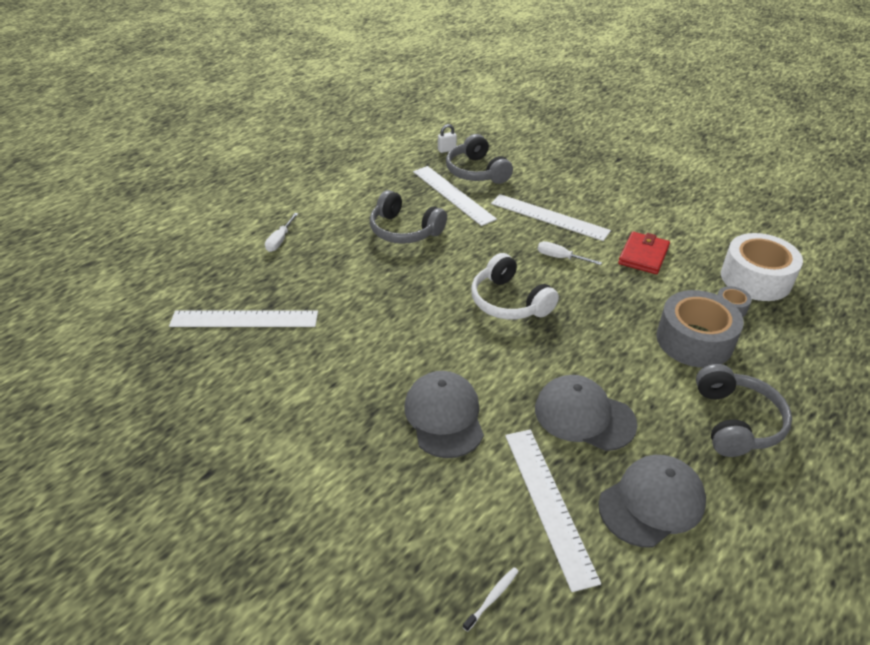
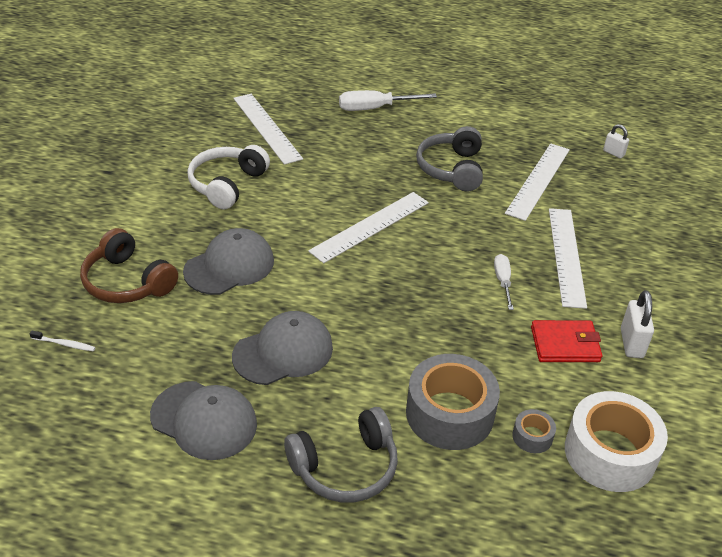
camera: 60 degrees right, 0 degrees up
(280, 240) = (375, 108): white screwdriver -> white screwdriver, size x1.62
(420, 509) = (127, 282): none -> brown headphones
(476, 172) = (595, 184): grey headphones -> none
(509, 301) = (403, 264): white headphones -> white headphones (227, 184)
(548, 504) = (169, 353): white ruler -> white ruler (370, 226)
(584, 416) = (283, 352): grey cap -> grey cap turned 60 degrees clockwise
(655, 226) = (631, 343): none -> white padlock

